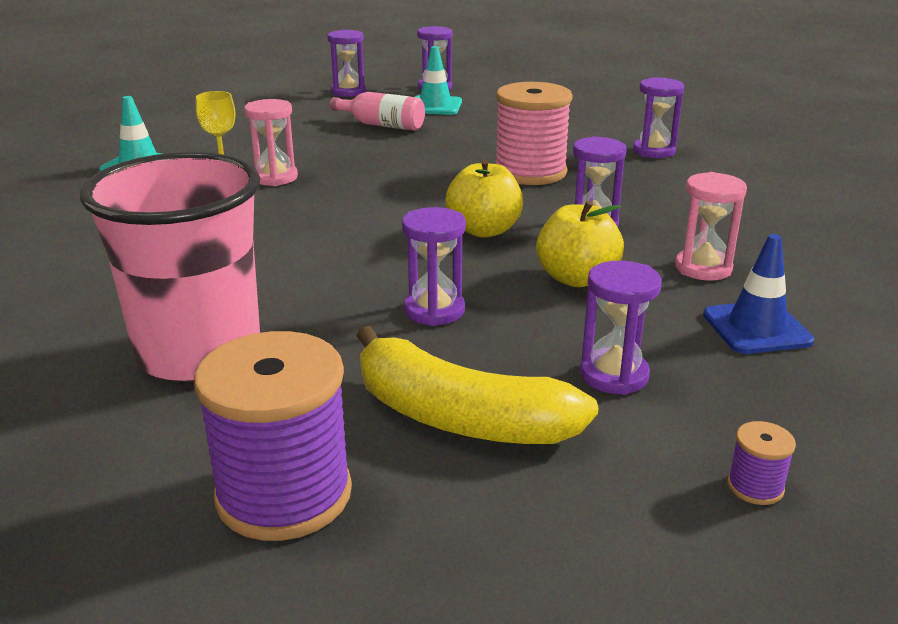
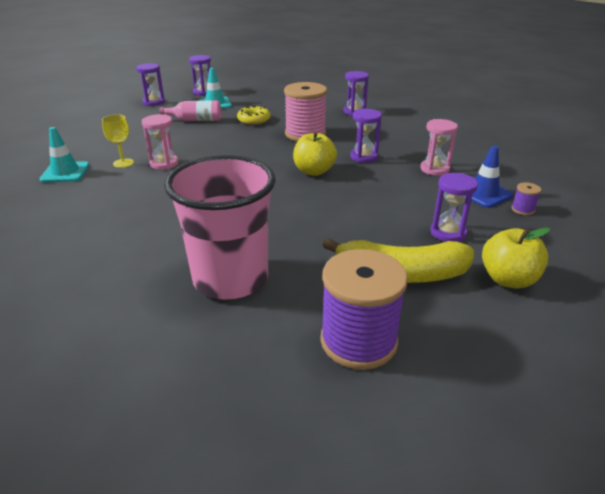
camera: 25 degrees left, 5 degrees up
(434, 310) = (333, 221): purple hourglass -> none
(469, 138) = (254, 120): none -> yellow donut
(576, 278) = (384, 187): yellow apple -> yellow apple (508, 279)
(755, 487) = (551, 268): purple spool -> purple spool (522, 209)

